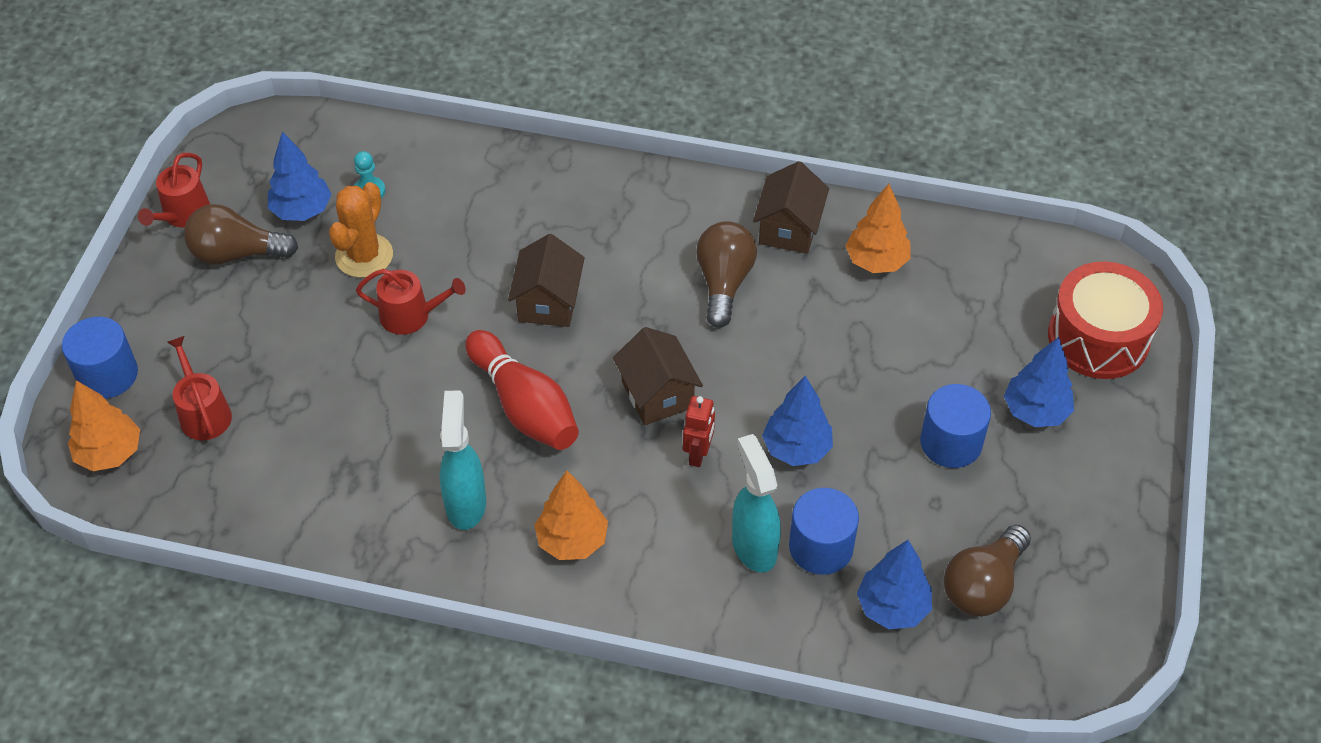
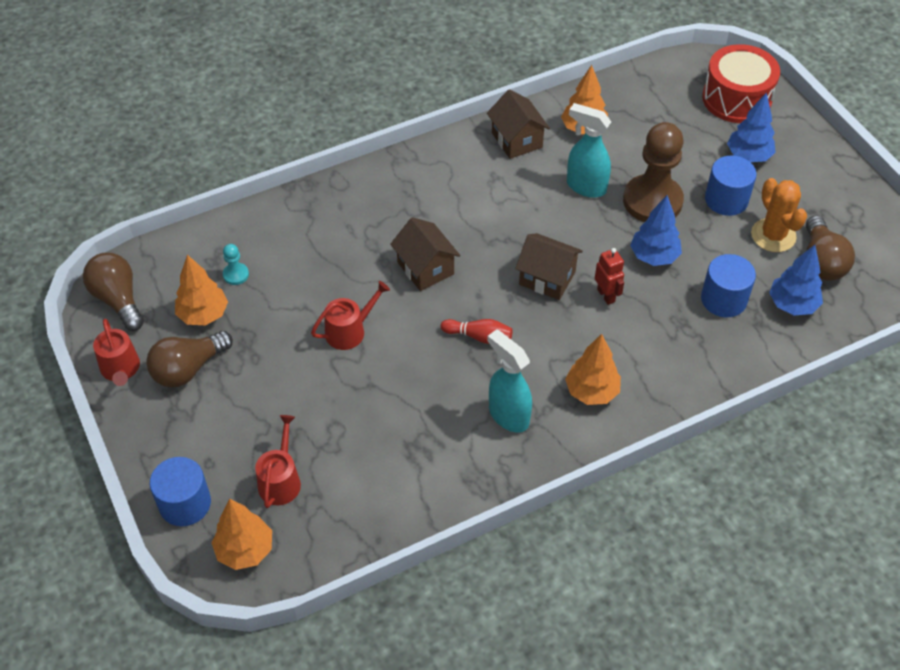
camera: 40 degrees left, 0 degrees up
(203, 413) = (280, 480): red watering can -> red watering can turned 75 degrees clockwise
(302, 211) = (203, 314): blue tree -> orange tree
(364, 256) = (278, 315): orange cactus -> orange cactus (773, 235)
(524, 406) = (479, 336): red bowling pin -> red bowling pin, size x0.54
(724, 283) = (514, 192): brown light bulb -> brown light bulb (118, 300)
(753, 546) = (690, 324): turquoise spray bottle -> turquoise spray bottle (585, 187)
(863, 389) = (652, 201): none -> brown pawn

